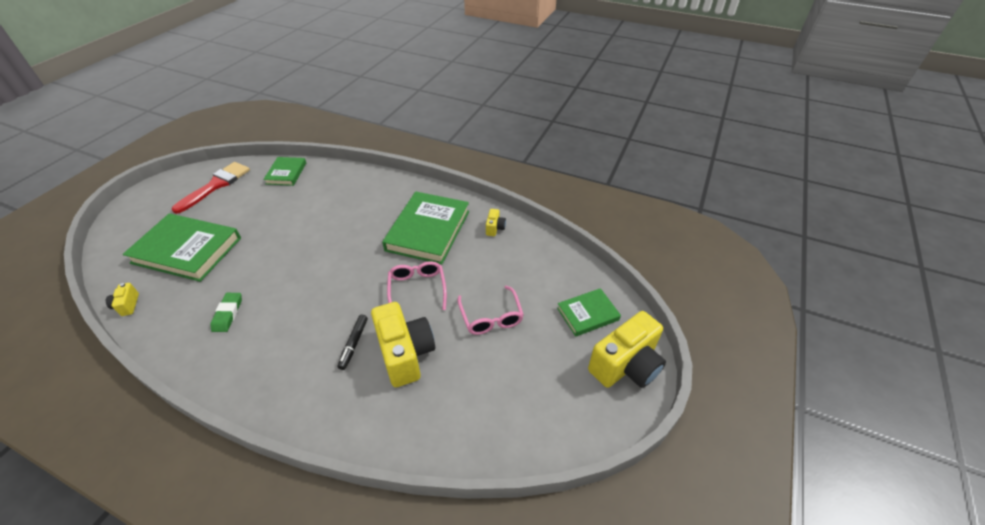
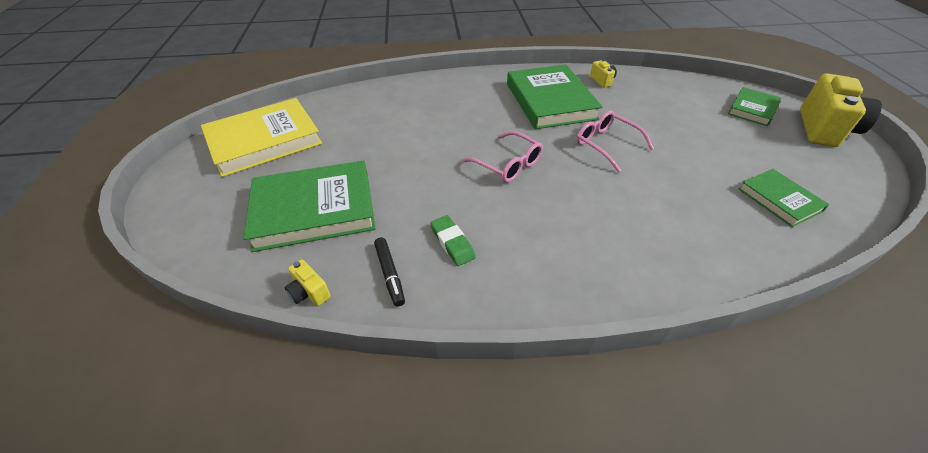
camera: 30 degrees left, 0 degrees up
(216, 185) = (264, 141): red brush -> yellow book
(286, 173) = (338, 105): green book -> green book (779, 200)
(354, 344) = (616, 208): black marker -> black marker (390, 274)
(405, 354) = (670, 194): yellow camera -> none
(491, 317) = (693, 139): pink glasses -> pink glasses (508, 164)

